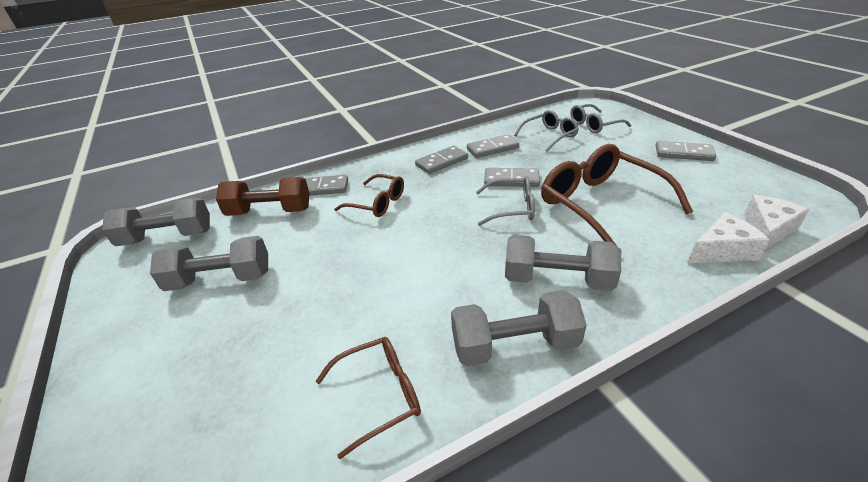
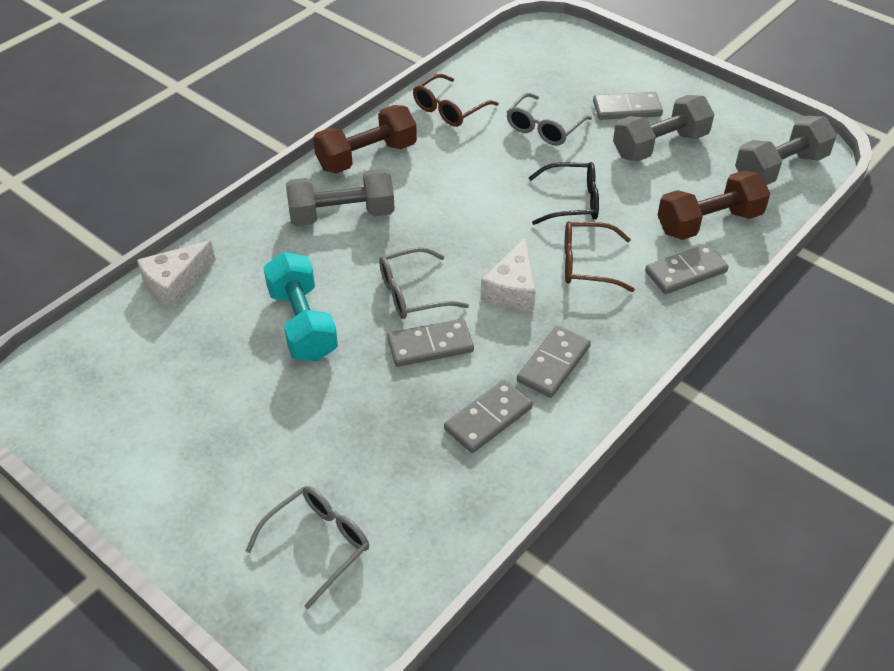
camera: 155 degrees right, 10 degrees up
(346, 246) = (572, 202): none -> black glasses
(514, 345) = (366, 156): grey dumbbell -> brown dumbbell
(549, 136) = (399, 482): grey glasses -> grey glasses (544, 128)
(600, 204) = (302, 323): brown glasses -> turquoise dumbbell
(683, 153) = (167, 472): grey domino -> grey domino (627, 109)
(766, 230) = (114, 323): white cheese -> white cheese (512, 289)

